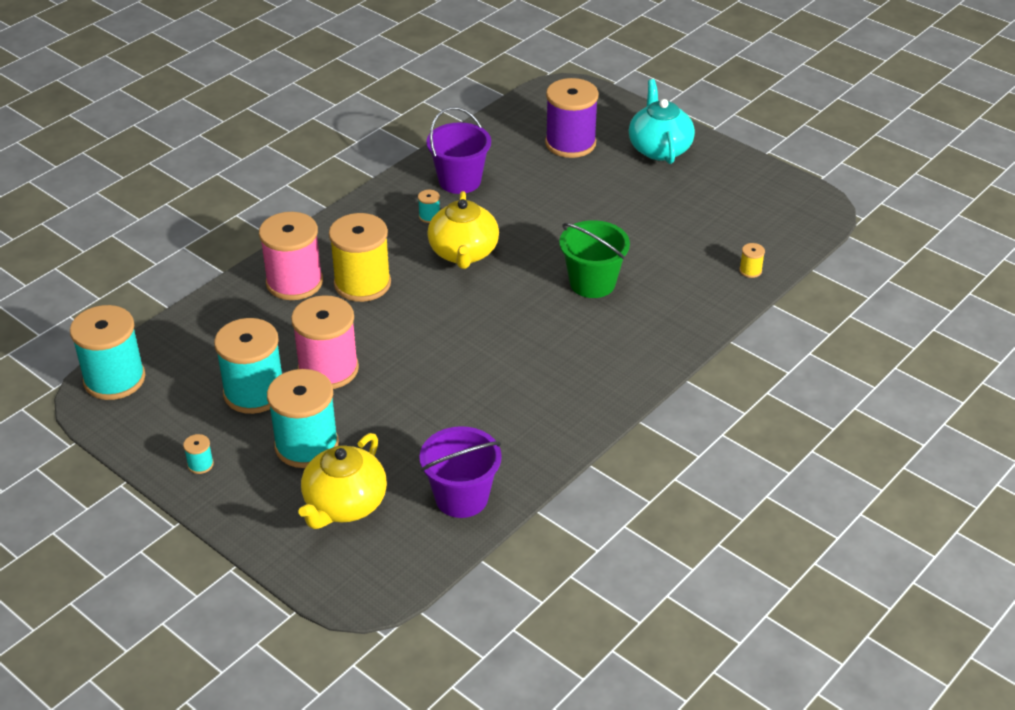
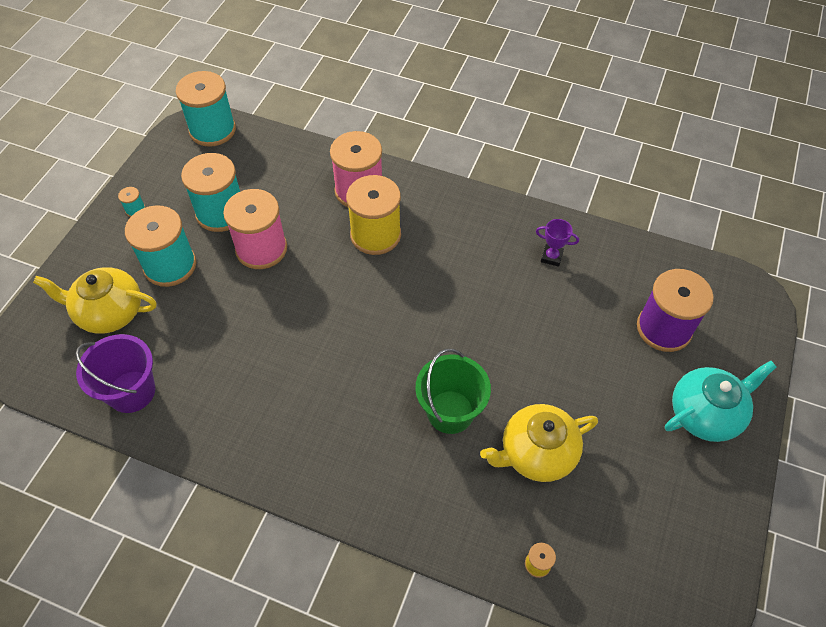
camera: 70 degrees right, 15 degrees up
(429, 216) = (488, 251): turquoise spool -> none
(459, 181) = (551, 257): purple bucket -> purple trophy
(463, 253) = (448, 293): yellow teapot -> yellow teapot (536, 453)

